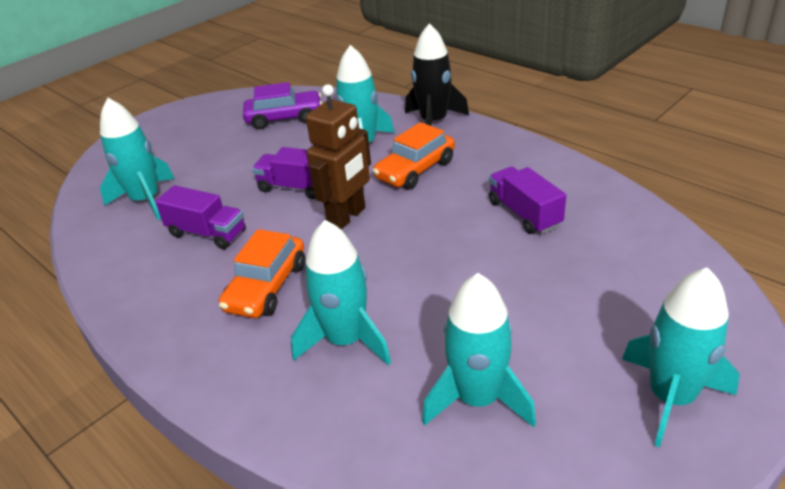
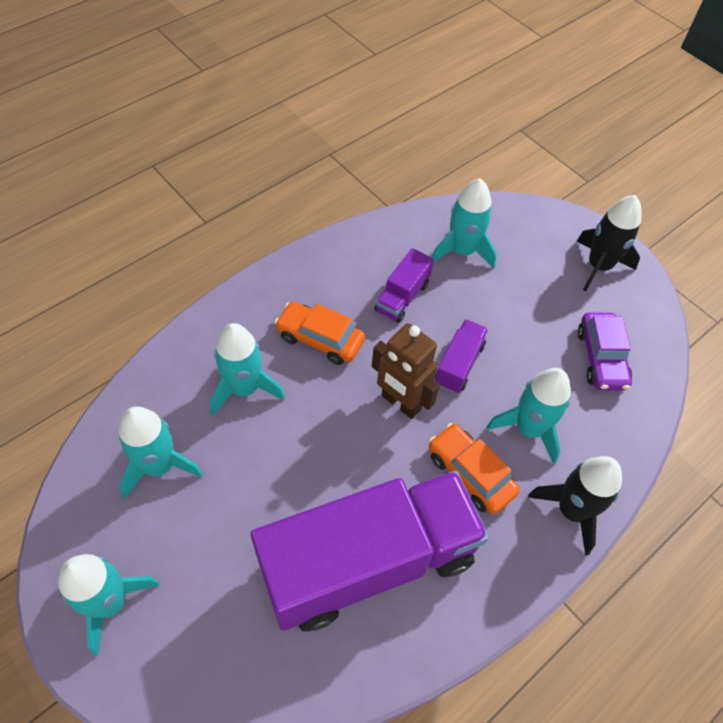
camera: 90 degrees right, 20 degrees up
(180, 124) = (599, 266): none -> black rocket
(524, 214) = (368, 562): purple truck -> purple truck, size x2.41

